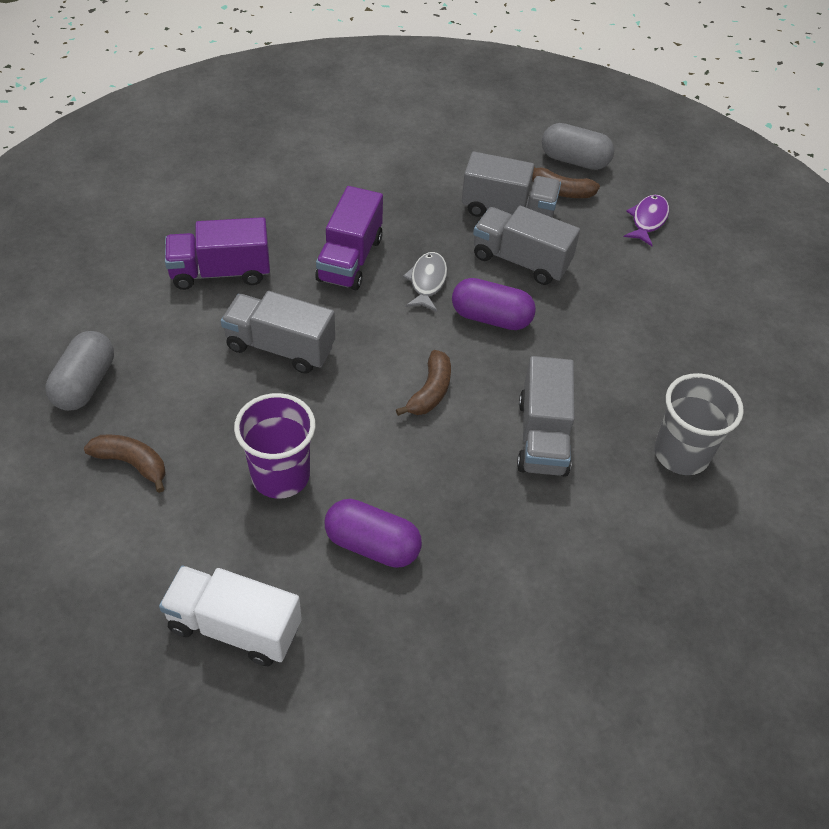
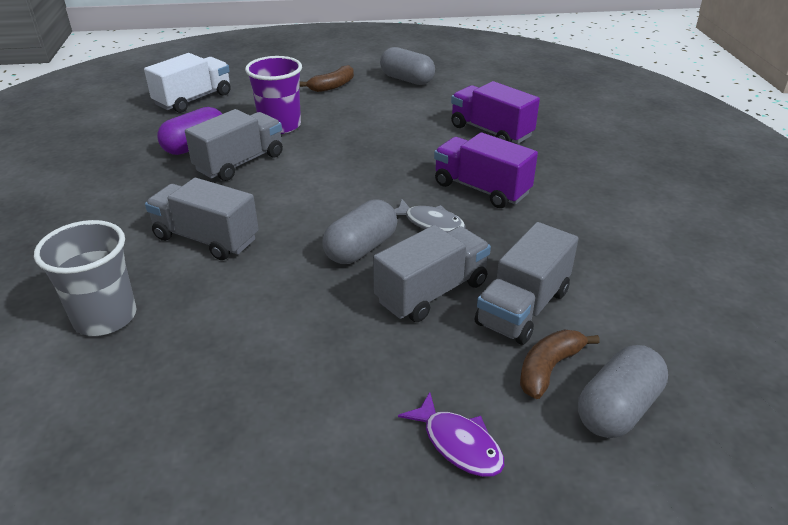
camera: 115 degrees right, 15 degrees down
(220, 272) = (491, 131): purple truck -> purple truck turned 60 degrees counterclockwise
(280, 347) = (395, 142): grey truck -> grey truck (240, 163)
(430, 391) = (301, 195): brown banana -> none
(491, 318) = (361, 248): purple capsule -> grey capsule

